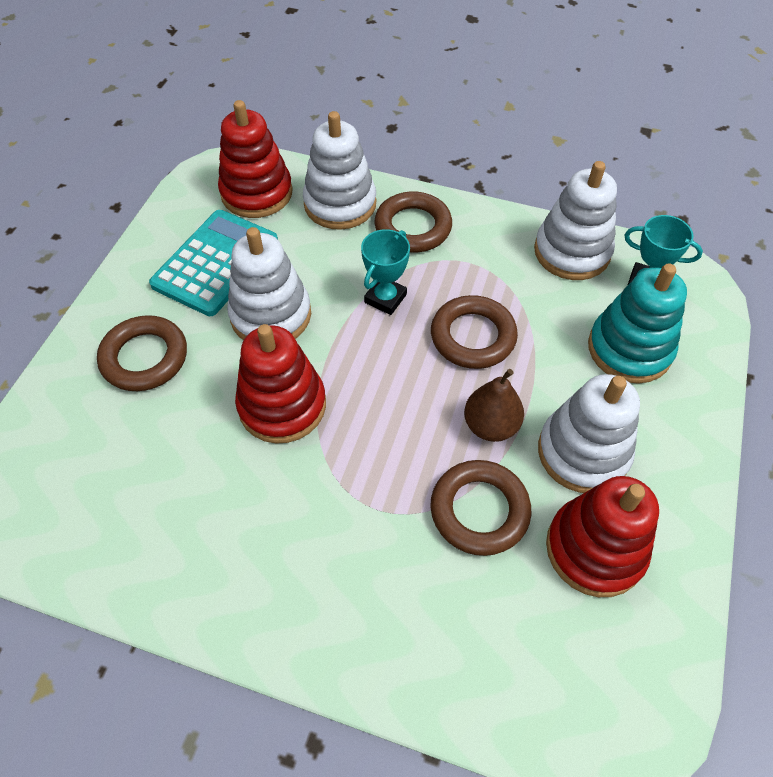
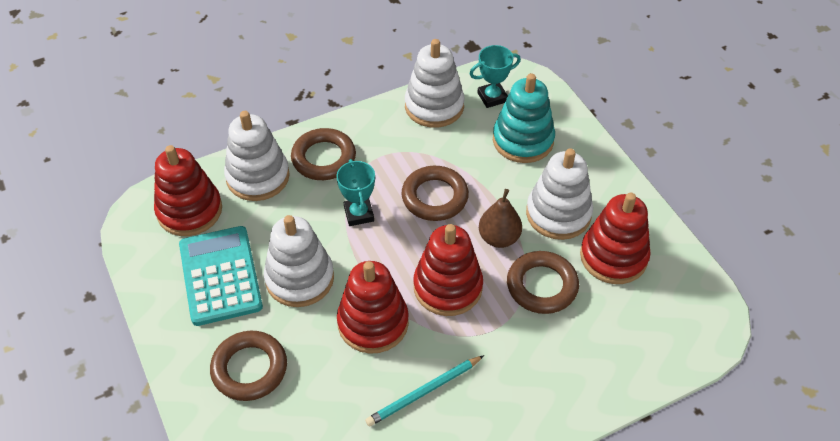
camera: 45 degrees left, 5 degrees down
(248, 509) = (424, 392): none -> turquoise pencil
(385, 431) = (448, 287): none -> red stacking toy

